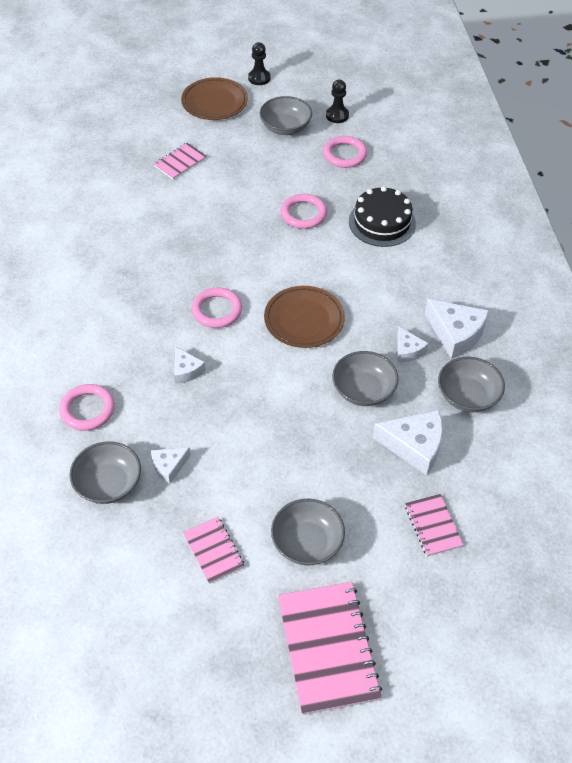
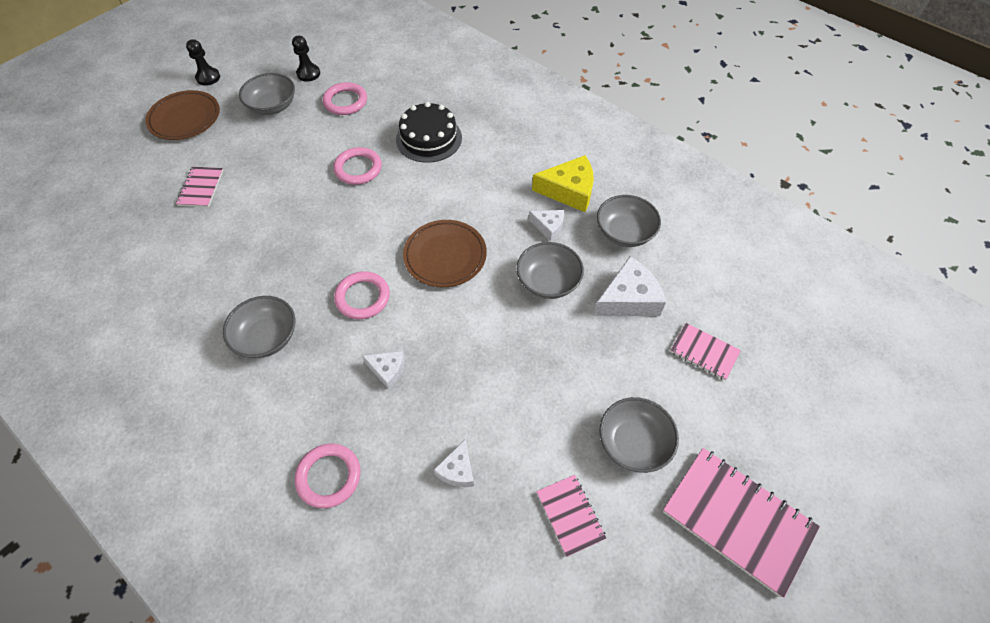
camera: 40 degrees left, 5 degrees up
(108, 484) = (418, 533): grey bowl -> grey bowl (267, 337)
(213, 550) = (570, 515): pink notebook -> pink notebook turned 45 degrees clockwise
(455, 334) = (569, 191): white cheese -> yellow cheese

